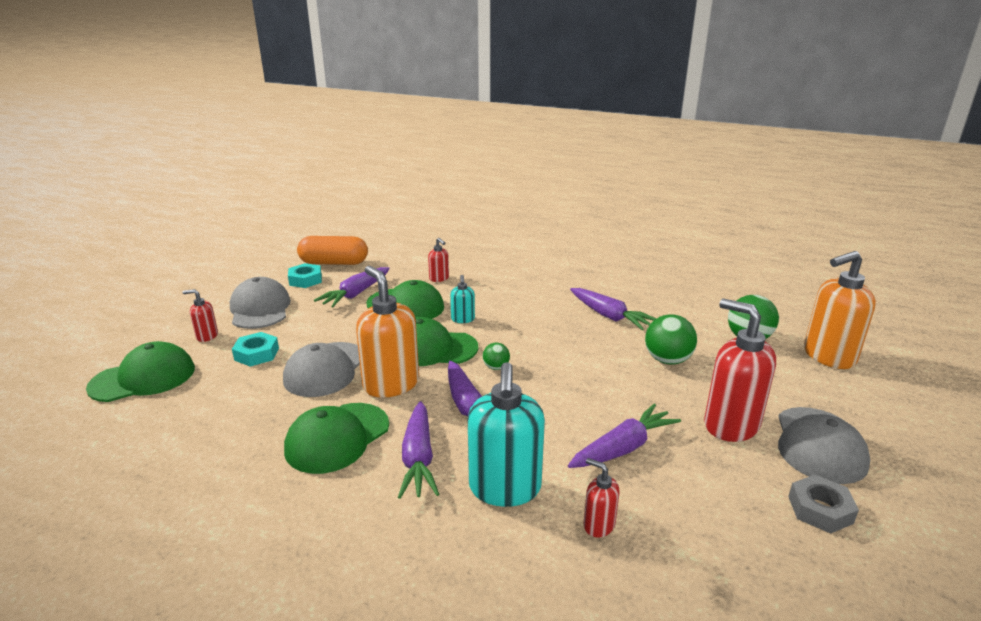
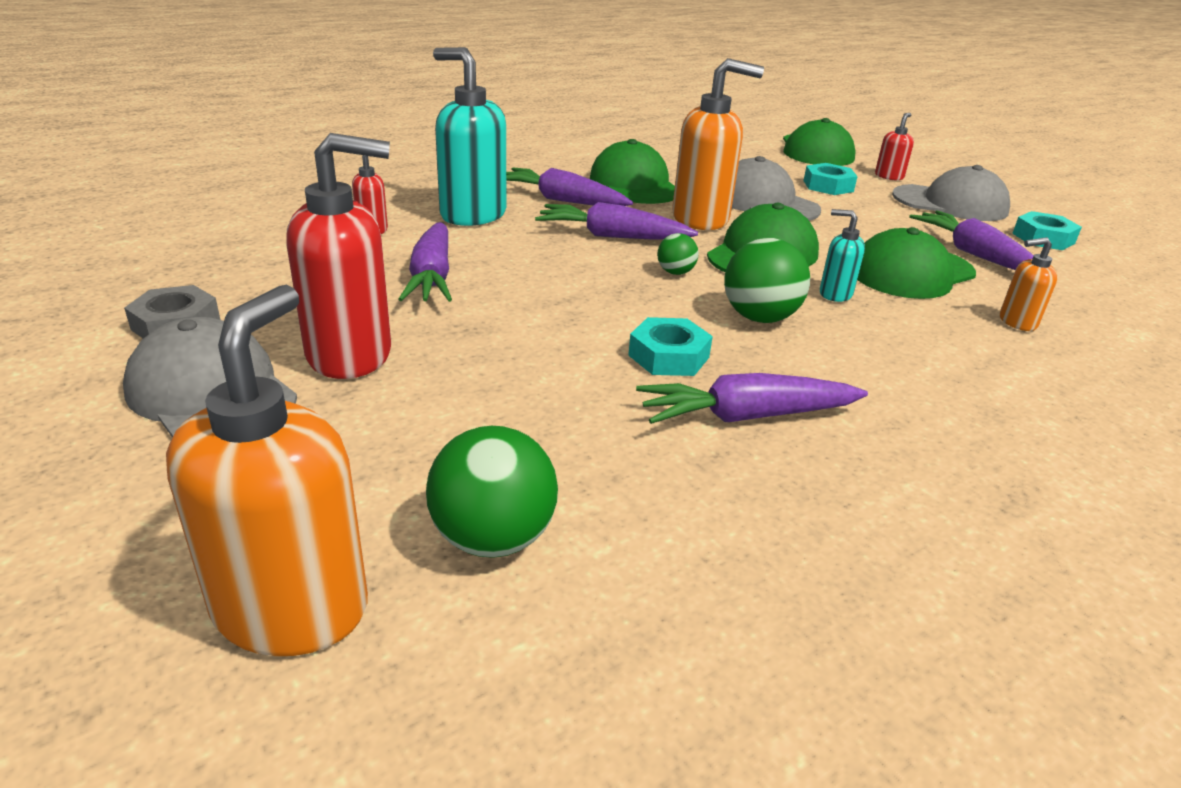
camera: 120 degrees right, 5 degrees up
(334, 263) = (1116, 267): orange capsule -> none
(439, 278) = (1017, 322): red soap dispenser -> orange soap dispenser
(591, 343) = (669, 356): none -> turquoise nut
(667, 360) = (543, 394): green ball -> green ball (759, 317)

